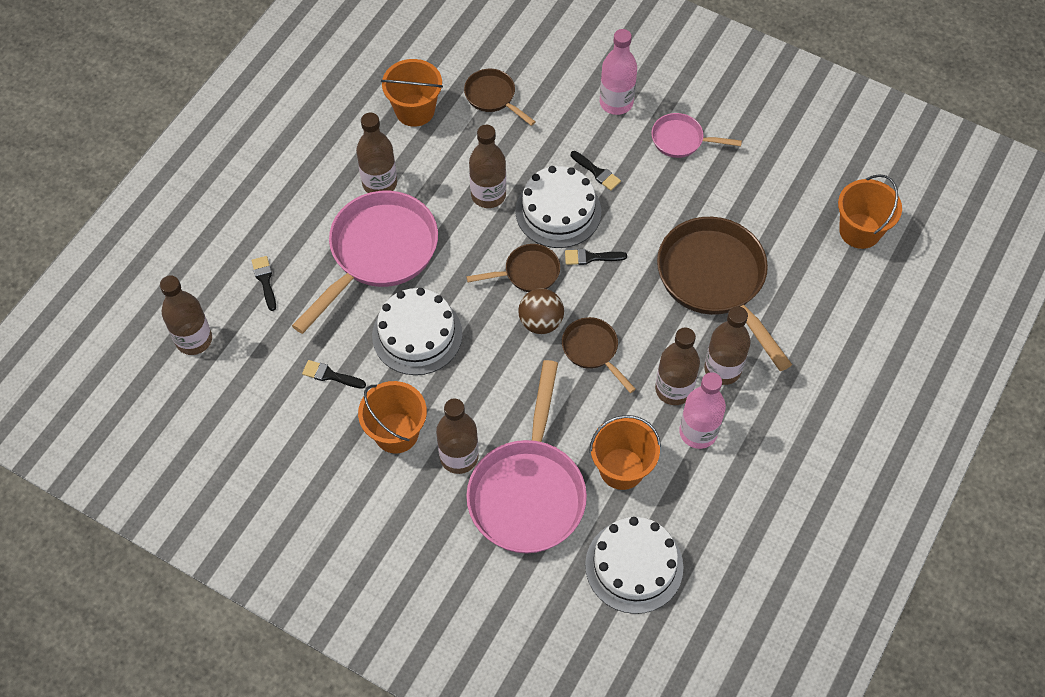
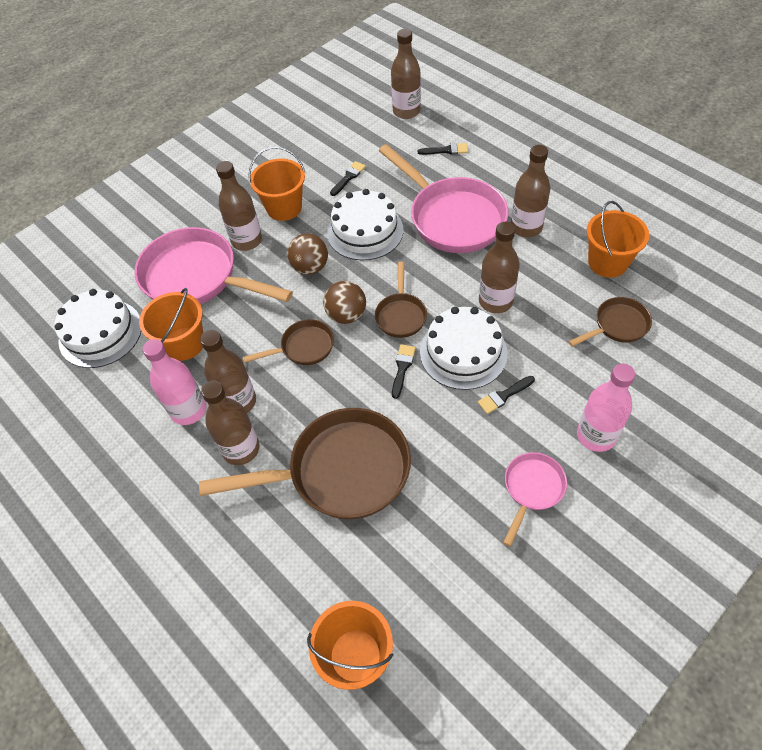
camera: 110 degrees right, 5 degrees down
(484, 376) = (310, 267): none -> brown ball

